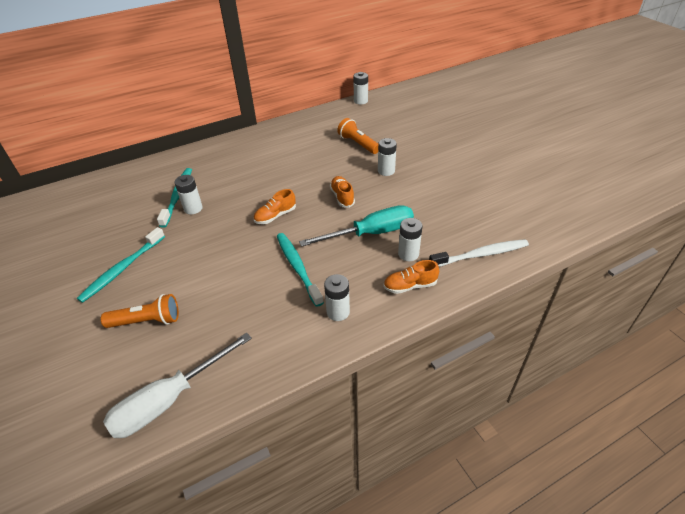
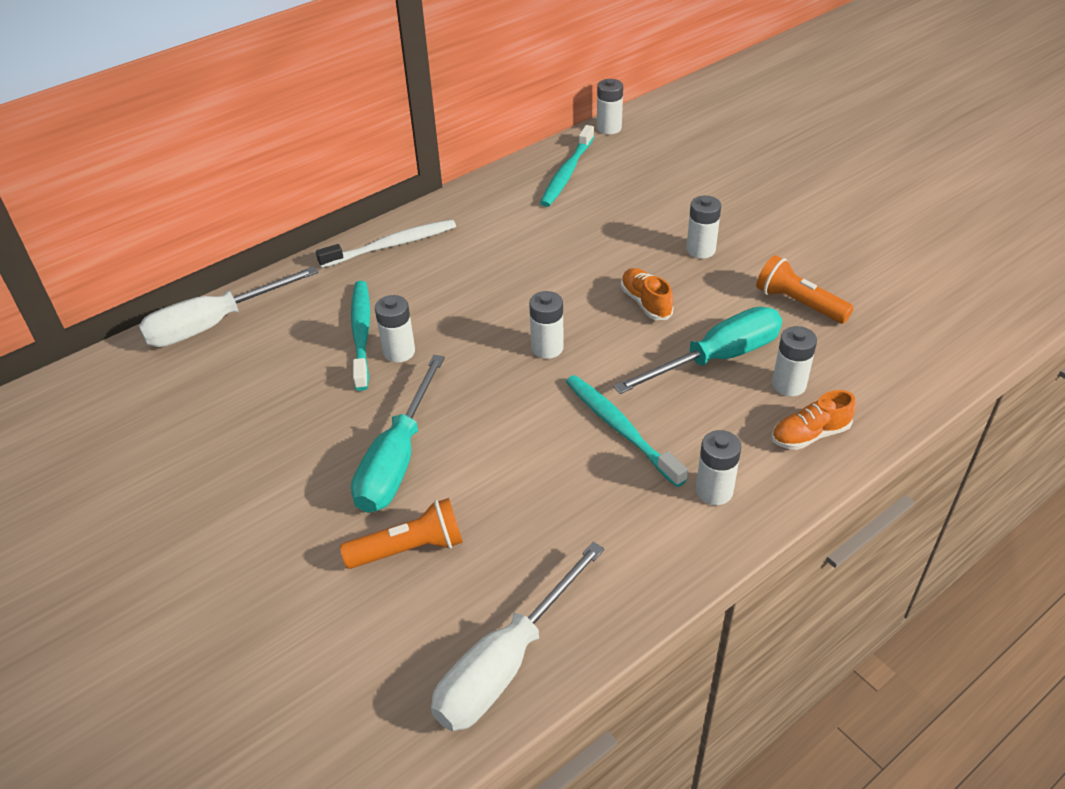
camera: 10 degrees left, 0 degrees up
(104, 183) = (214, 324): none -> white screwdriver
(122, 269) = (324, 470): turquoise toothbrush -> turquoise toothbrush (567, 173)
(164, 268) = (397, 459): none -> turquoise screwdriver
(275, 216) = (547, 348): orange shoe -> white battery
(358, 144) = (635, 207): orange flashlight -> orange flashlight (798, 303)
(481, 254) = (901, 372): white toothbrush -> white toothbrush (392, 245)

